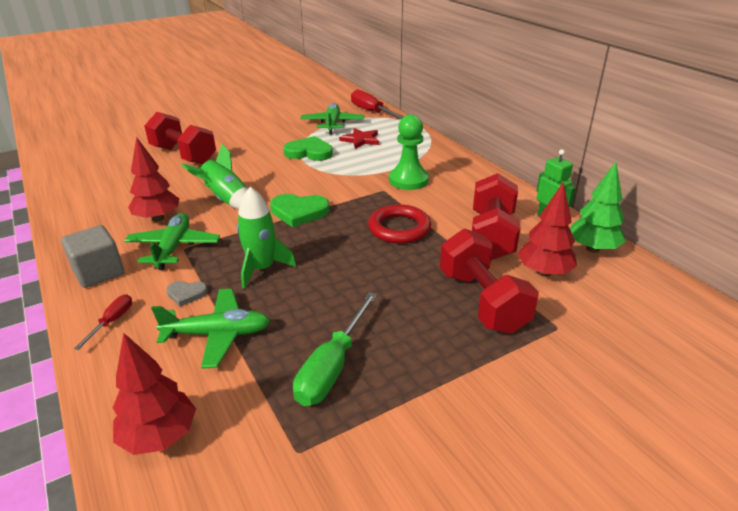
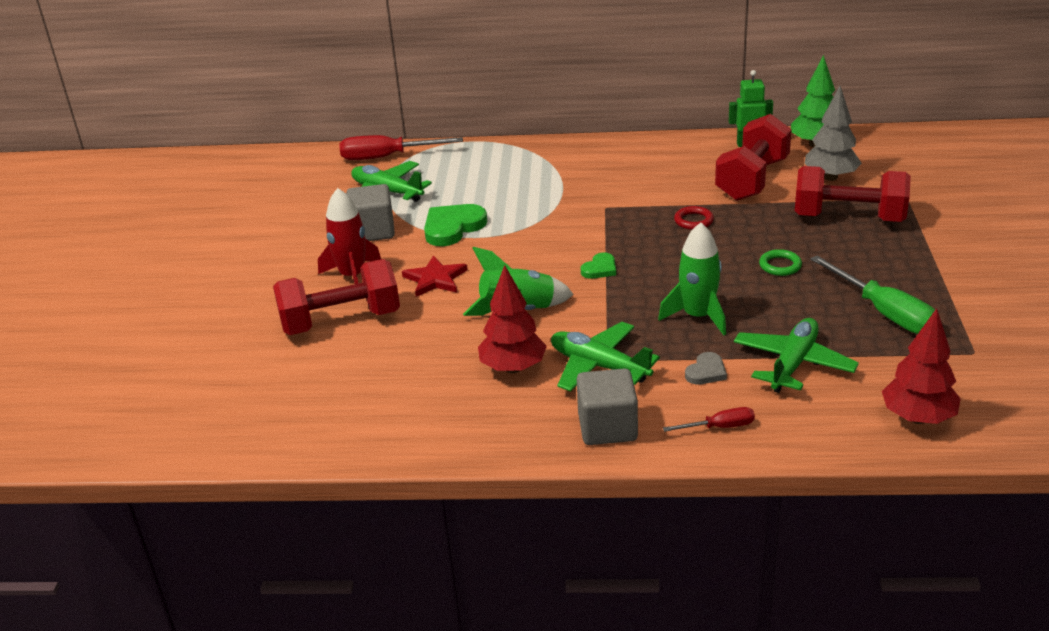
camera: 55 degrees left, 0 degrees up
(112, 321) = (719, 427): red screwdriver -> red screwdriver turned 120 degrees clockwise
(232, 144) = (353, 276): none -> red rocket
(285, 134) = (373, 231): none -> grey cube
(299, 212) = (600, 269): green heart -> green heart, size x0.55
(361, 140) = (461, 186): red star -> red star (435, 279)
(367, 286) = (780, 266): none -> green ring
(399, 228) = (693, 221): red ring -> red ring, size x0.54
(408, 180) = (599, 187): green pawn -> none
(492, 235) = (752, 180): red dumbbell -> red dumbbell turned 75 degrees clockwise
(544, 272) = (830, 177): red tree -> grey tree

